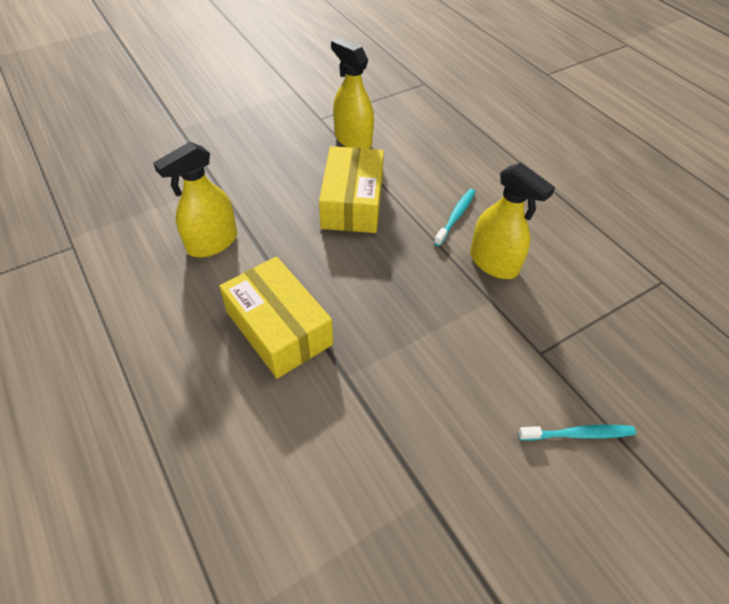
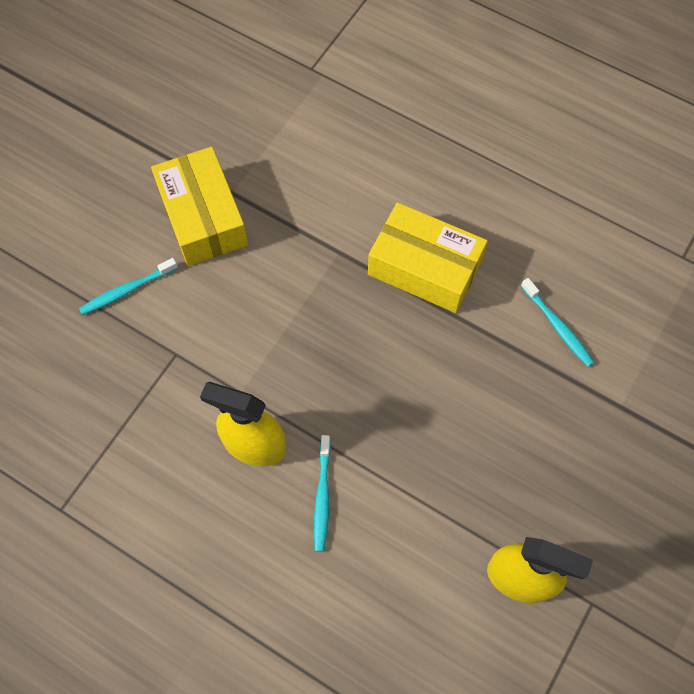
camera: 155 degrees right, 15 degrees up
(212, 243) = (557, 326): yellow spray bottle -> turquoise toothbrush
(352, 202) = (452, 458): yellow box -> yellow box (203, 217)

